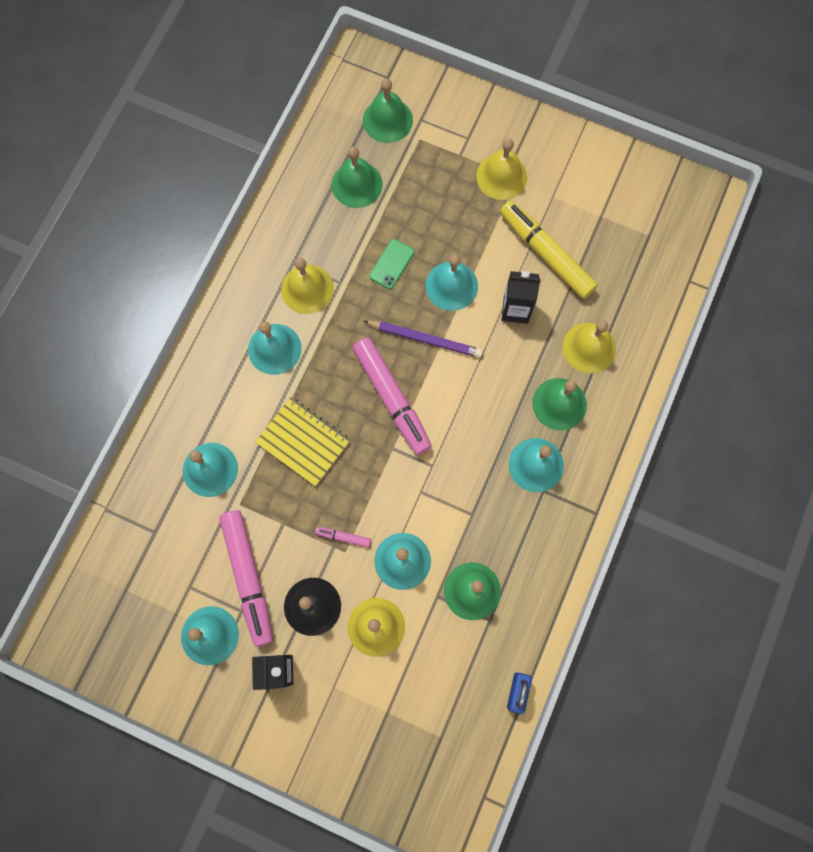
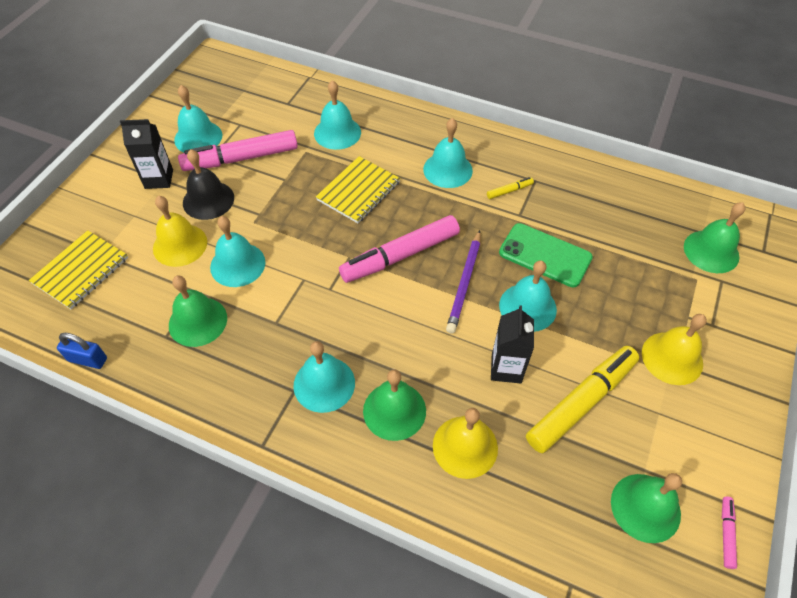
camera: 90 degrees right, 20 degrees down
(307, 289) = (509, 191): yellow bell -> yellow marker
(343, 537) = (267, 220): pink marker -> pink marker (726, 533)
(357, 184) = (629, 226): green bell -> green bell (645, 507)
(391, 264) = (545, 255): green phone -> green phone, size x1.67
(411, 729) = (81, 271): none -> yellow notebook

